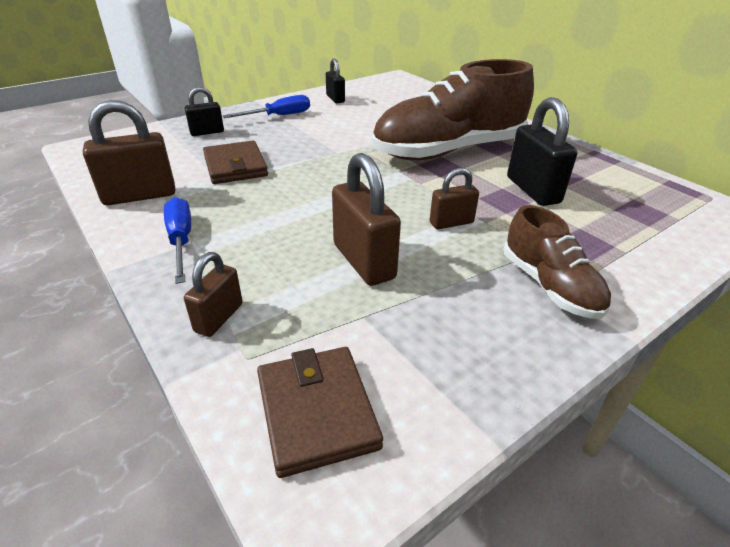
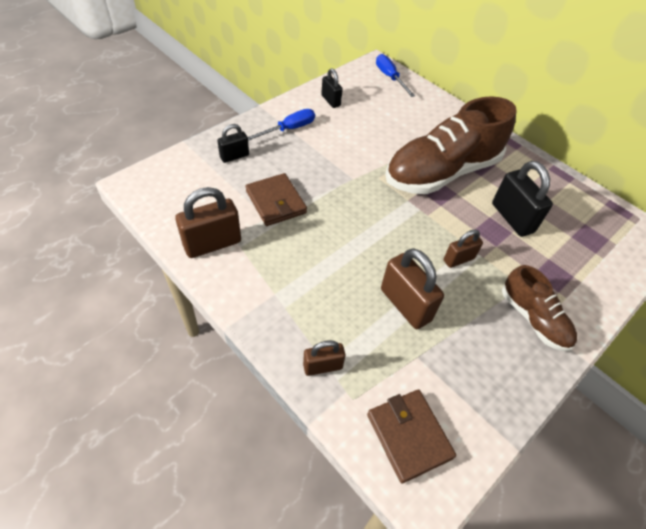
camera: 10 degrees left, 15 degrees up
(181, 240) = (266, 293): blue screwdriver -> blue screwdriver (390, 77)
(219, 317) = (322, 366): brown padlock -> brown padlock turned 60 degrees clockwise

